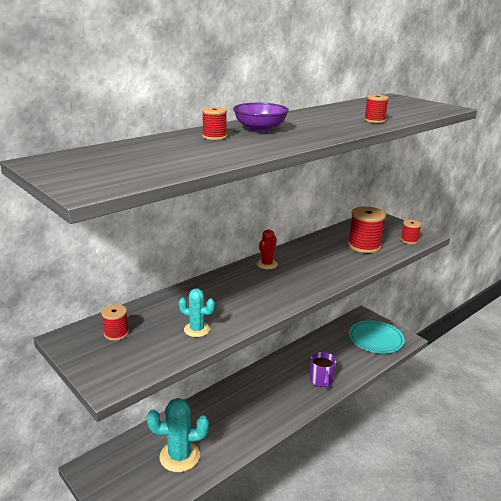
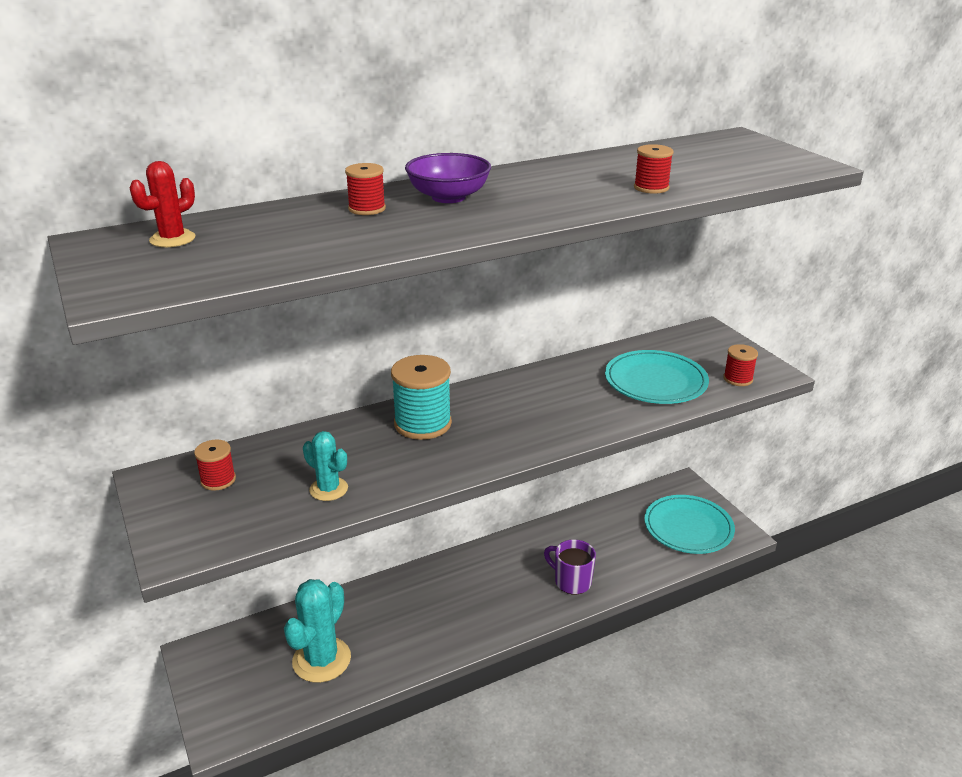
camera: 15 degrees right, 5 degrees up
(179, 456) = (321, 660): turquoise cactus -> turquoise cactus turned 75 degrees counterclockwise
(237, 283) = (422, 423): none -> turquoise spool
(267, 264) = (483, 397): red cactus -> red cactus (172, 239)
(321, 380) = (571, 581): purple mug -> purple mug turned 120 degrees clockwise
(364, 246) = (655, 381): red spool -> turquoise plate

